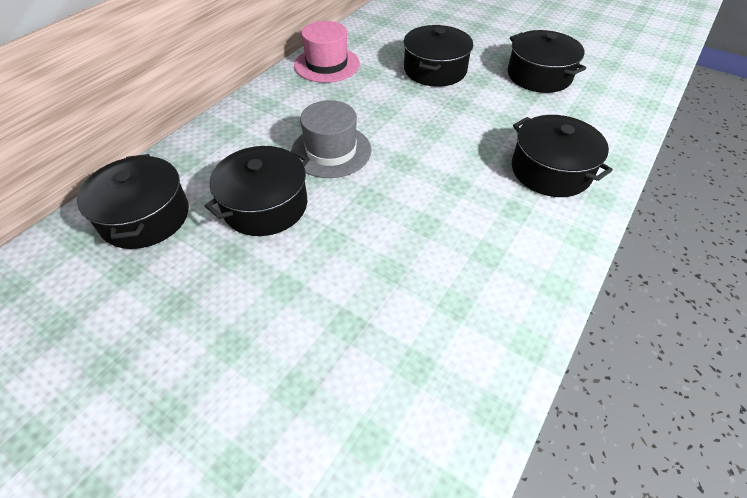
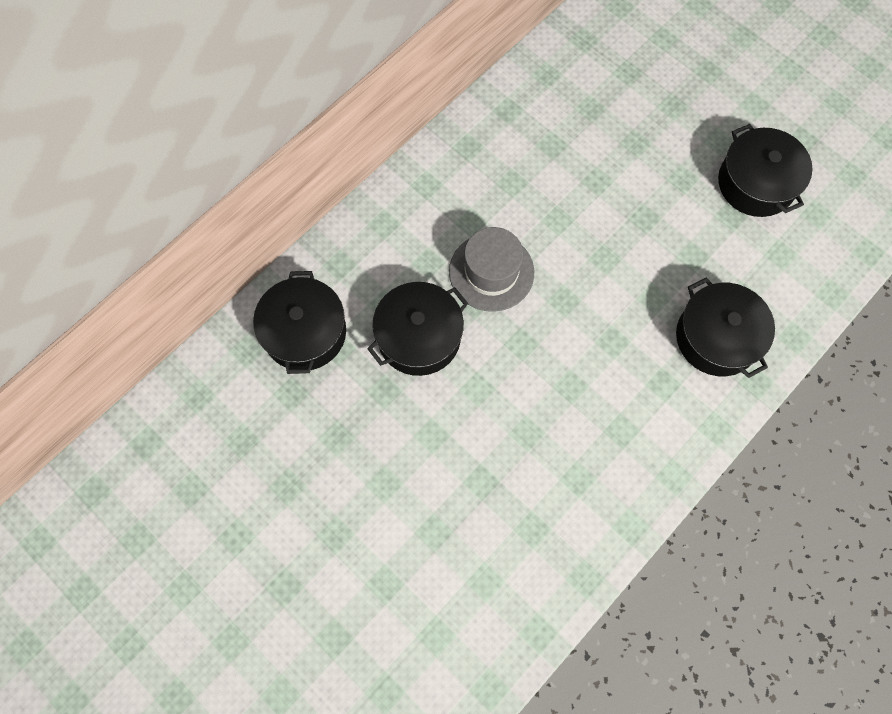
camera: 10 degrees right, 20 degrees up
(327, 64) = (502, 123): pink hat -> none
(435, 70) = (631, 153): black pot -> none

